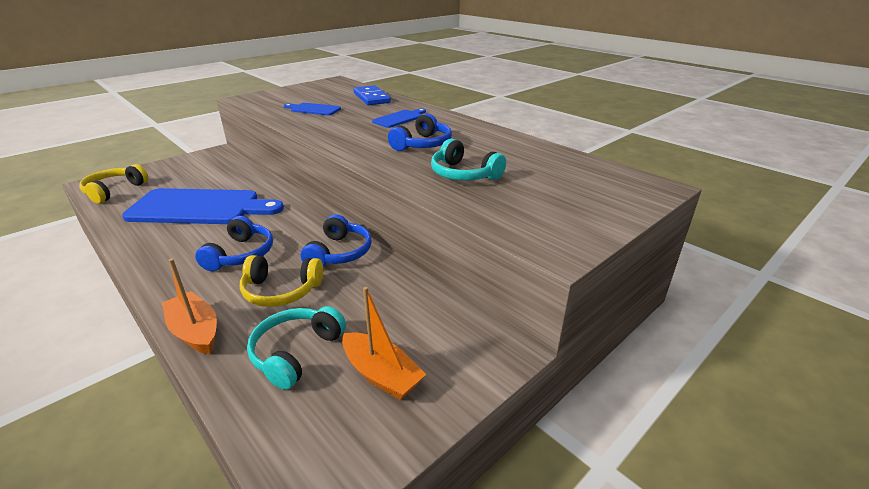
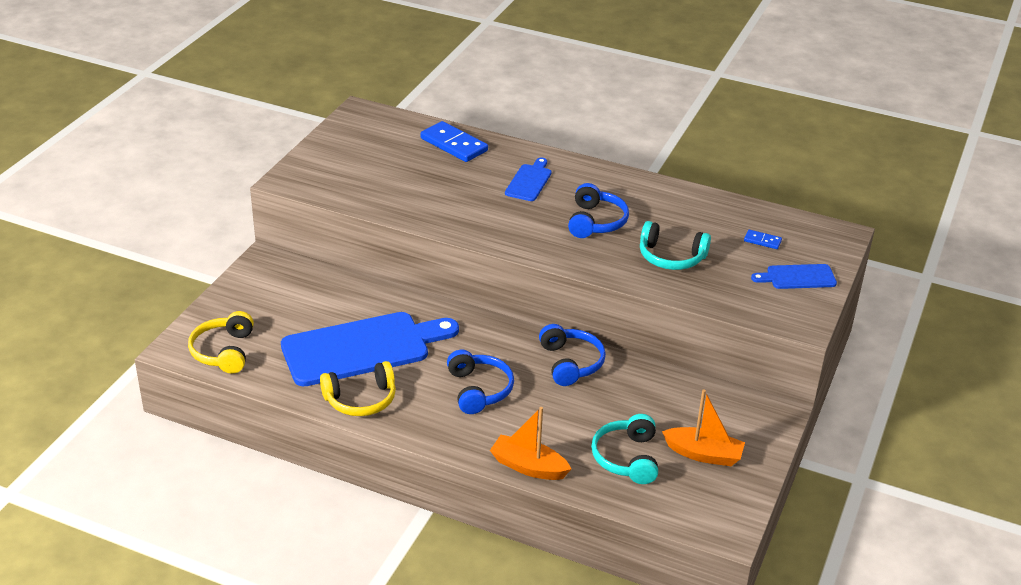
camera: 25 degrees left, 5 degrees up
(281, 291) = (559, 414): yellow headphones -> yellow headphones (361, 400)
(313, 109) = (409, 184): blue cutting board -> blue cutting board (797, 277)
(566, 178) = (762, 241): none -> blue domino

